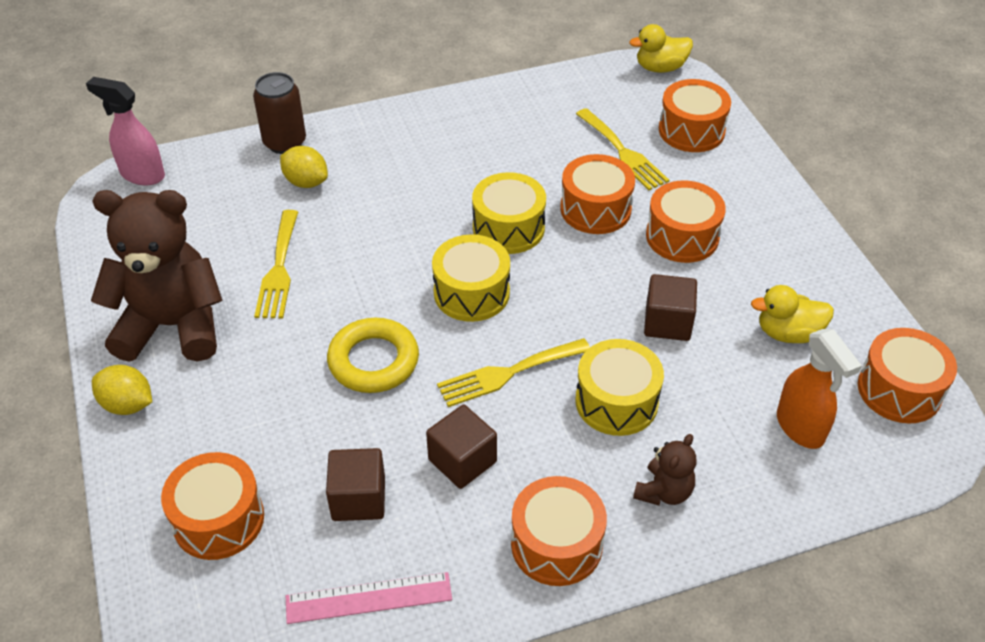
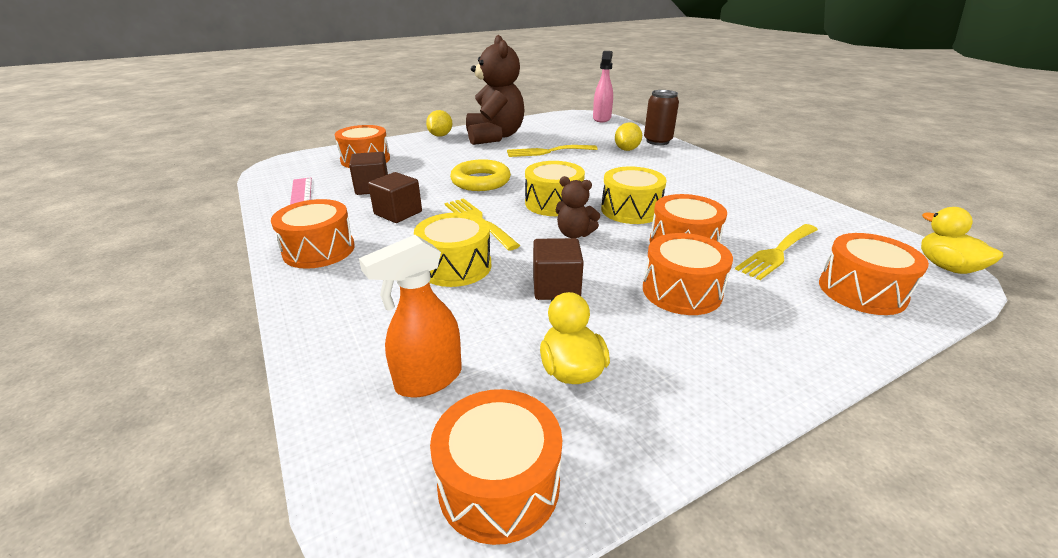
camera: 80 degrees right, 15 degrees down
(664, 491) = (357, 293): brown teddy bear -> brown teddy bear (574, 234)

